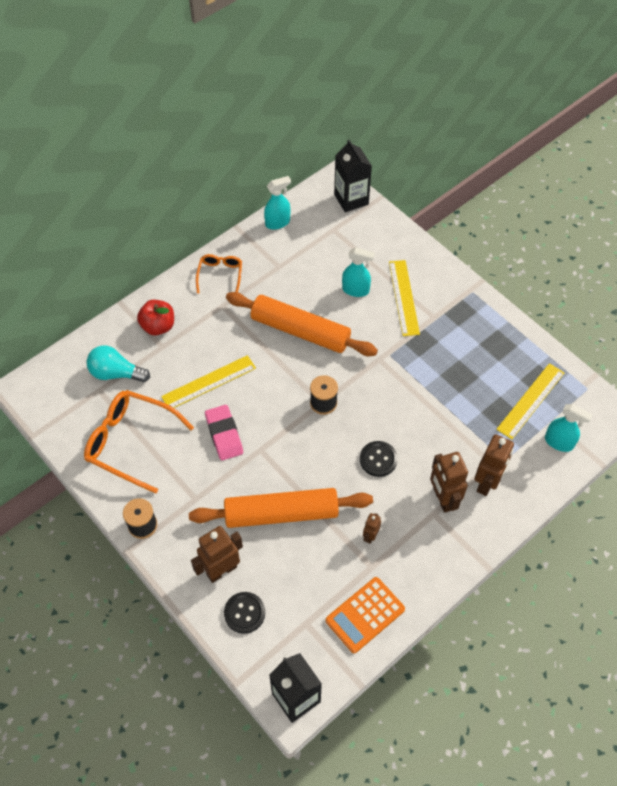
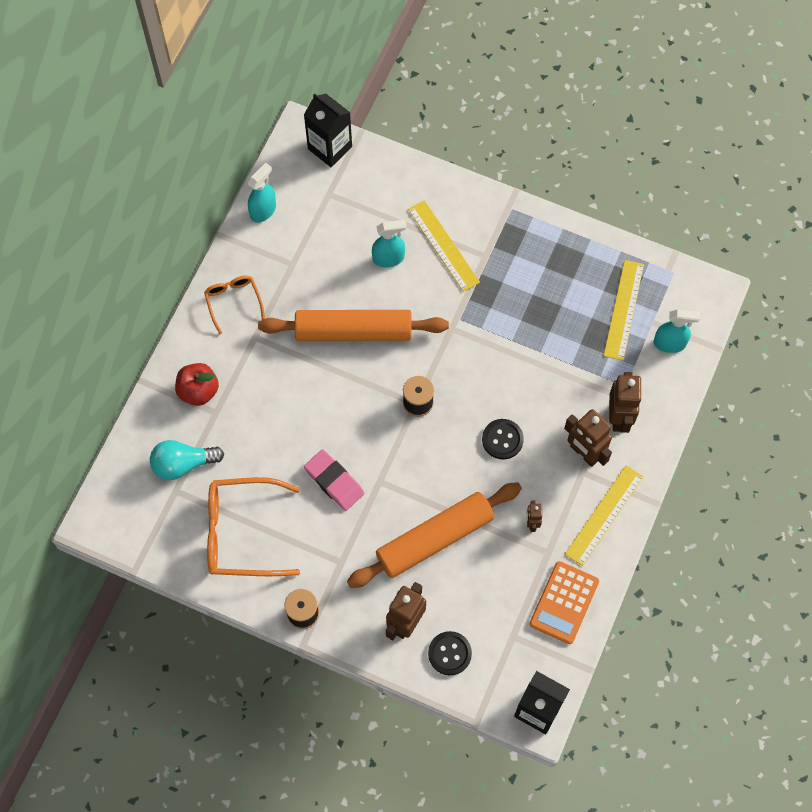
camera: 25 degrees left, 10 degrees up
(209, 382) = (288, 431): yellow ruler -> yellow ruler (604, 515)

